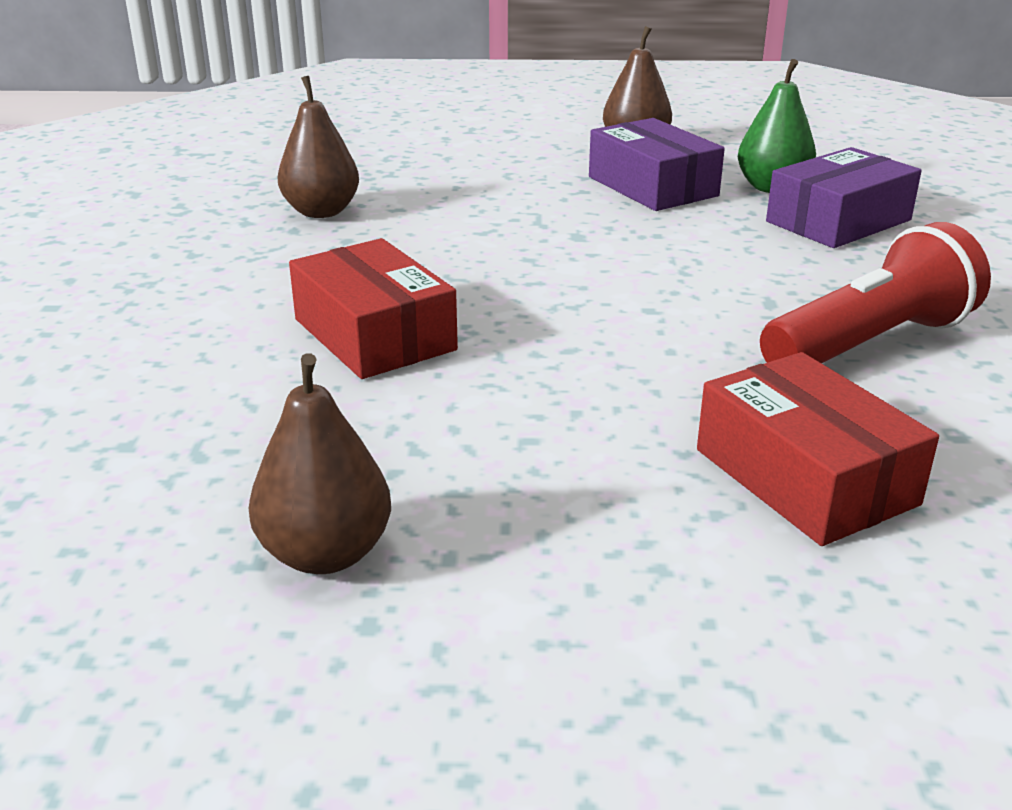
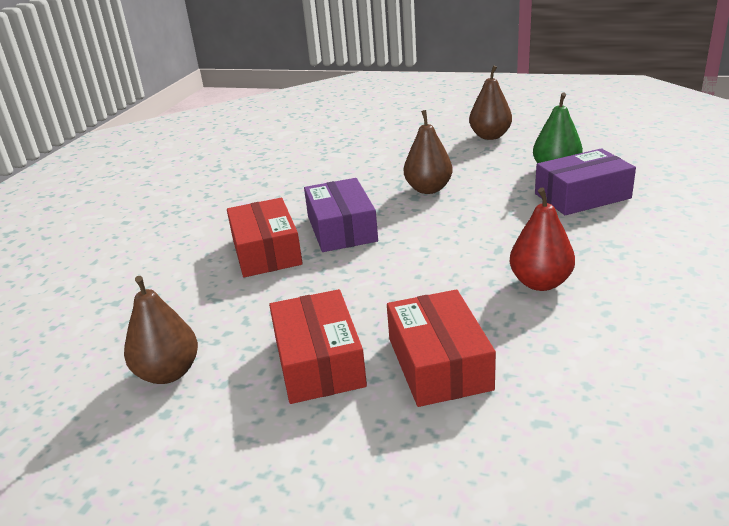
camera: 20 degrees right, 0 degrees up
(321, 212) = (285, 173): brown pear -> brown pear (428, 189)
(600, 499) = (319, 361): none -> red box
(652, 186) = (481, 165): purple box -> purple box (341, 228)
(870, 344) = (540, 283): red flashlight -> red pear

